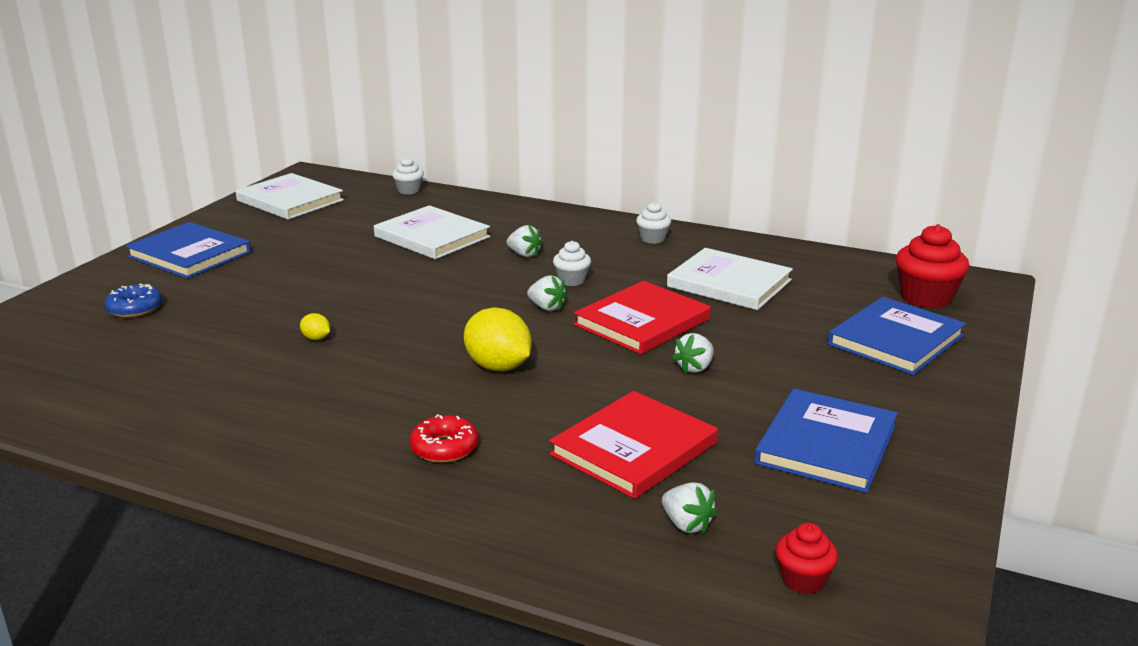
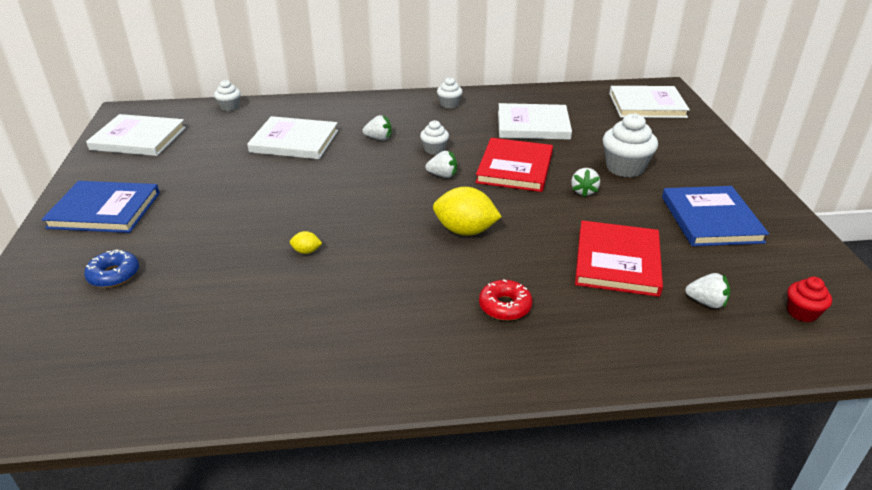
camera: 30 degrees left, 10 degrees up
(787, 358) = (625, 168): none -> white cupcake
(896, 340) = (664, 138): blue book -> none
(926, 297) = (647, 105): red cupcake -> white book

